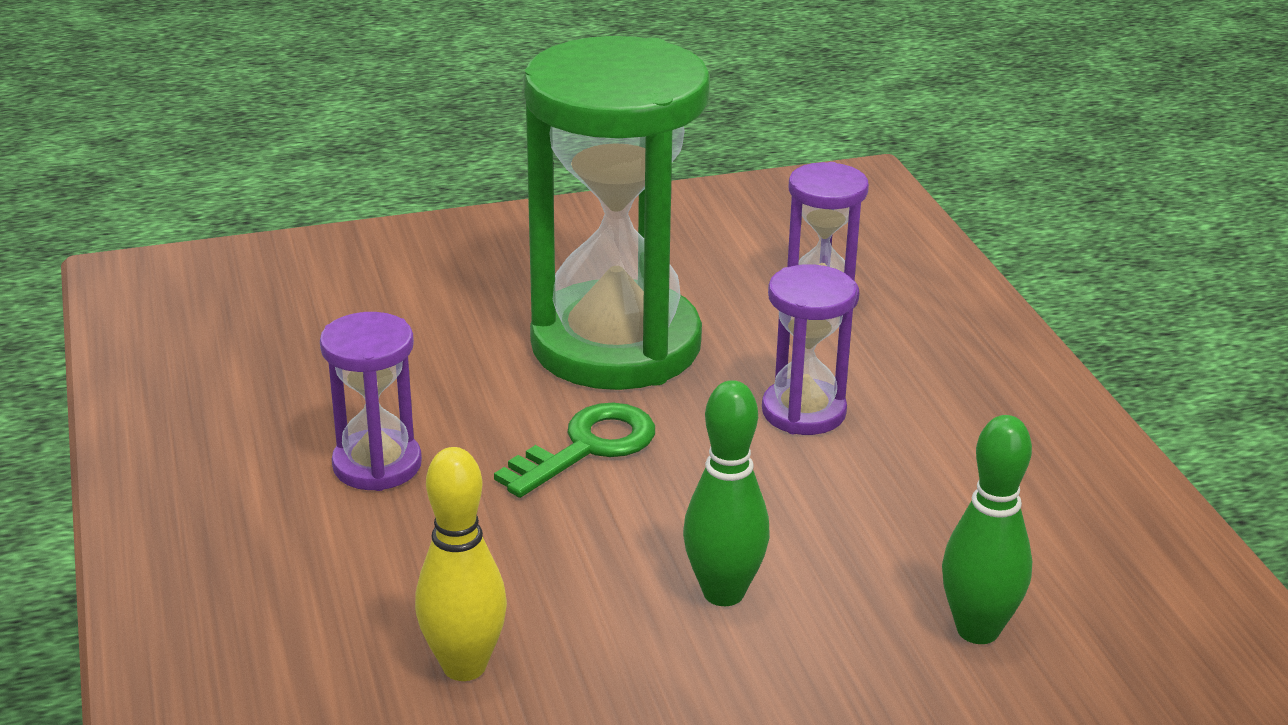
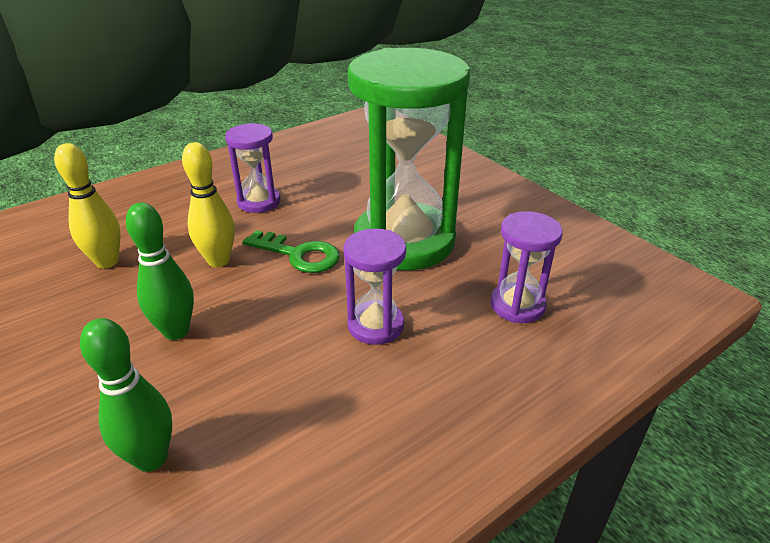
camera: 70 degrees right, 5 degrees up
(550, 532) = (218, 261): none -> yellow bowling pin

